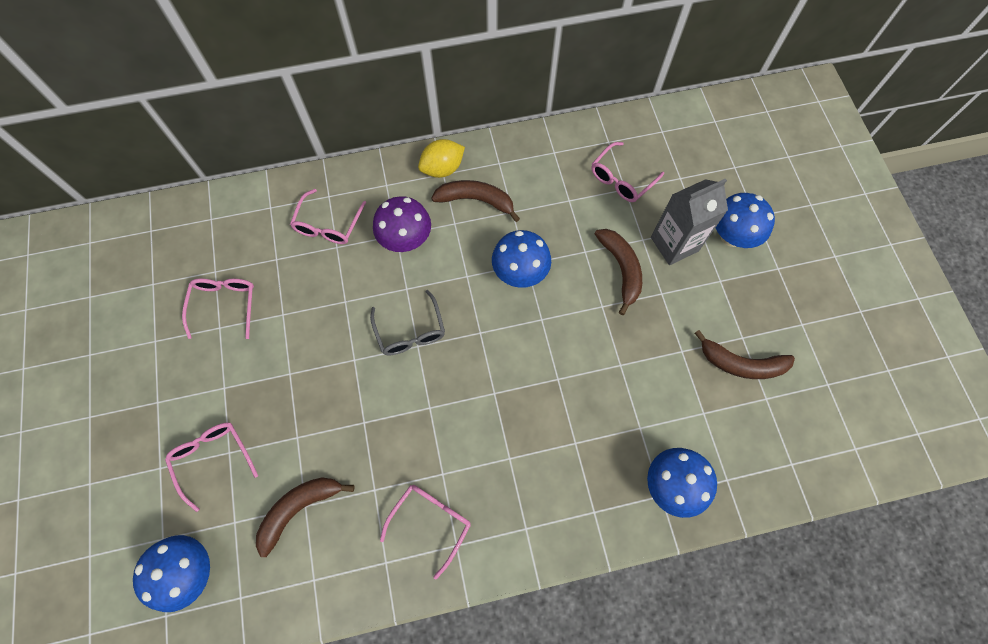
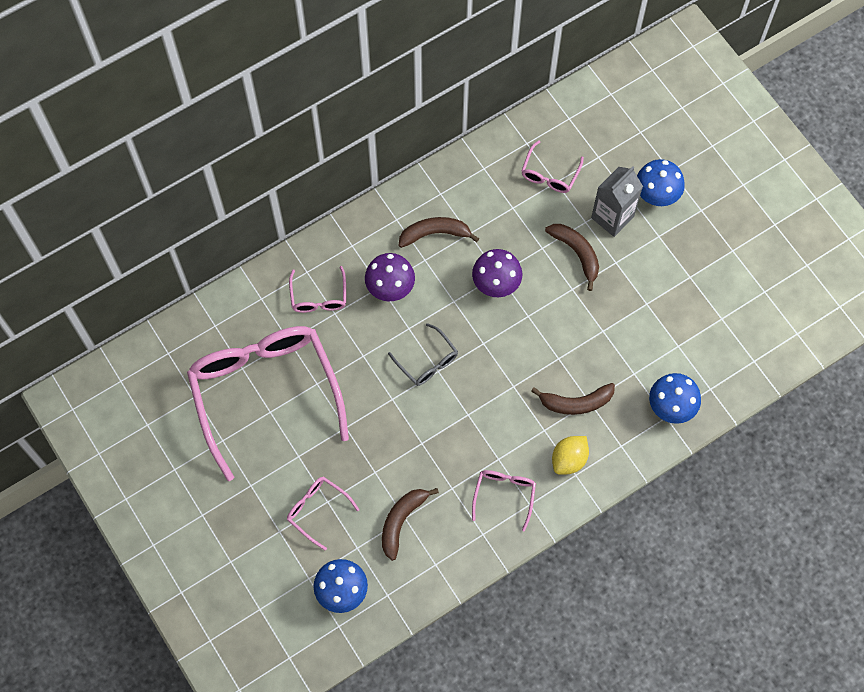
camera: 20 degrees left, 0 degrees up
(224, 305) = (265, 392): pink glasses -> pink glasses, size x2.41
(442, 169) = (394, 215): yellow lemon -> yellow lemon (569, 459)
(520, 273) = (496, 284): blue mushroom -> purple mushroom
(741, 363) = (694, 298): brown banana -> brown banana (576, 403)

